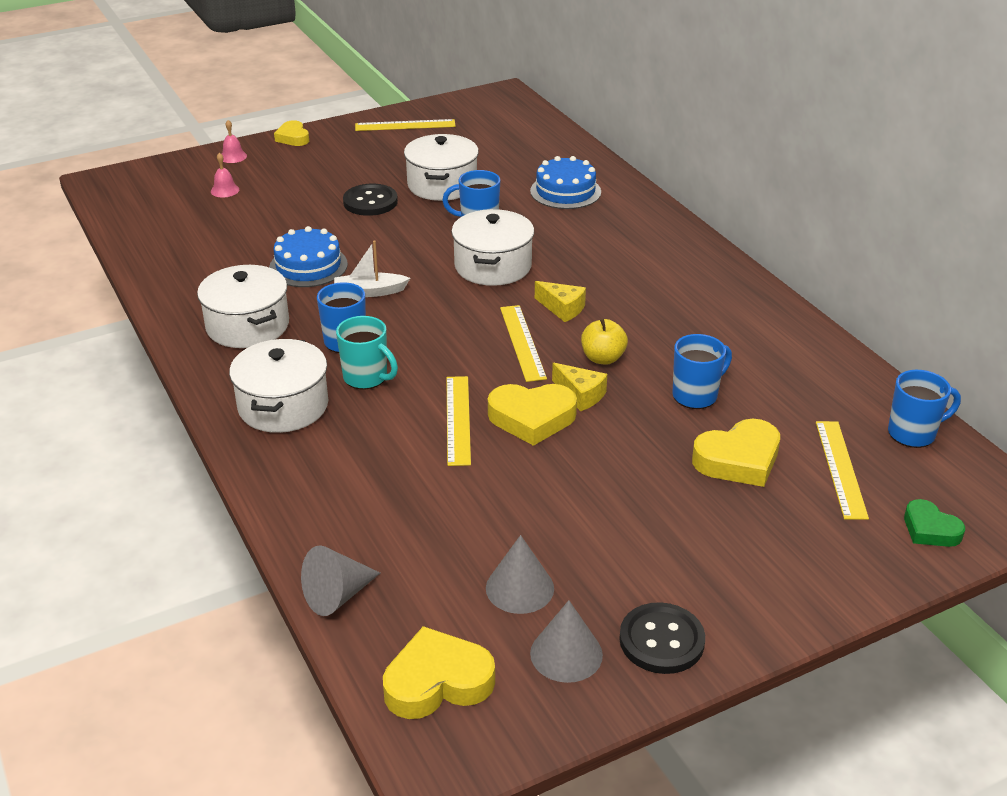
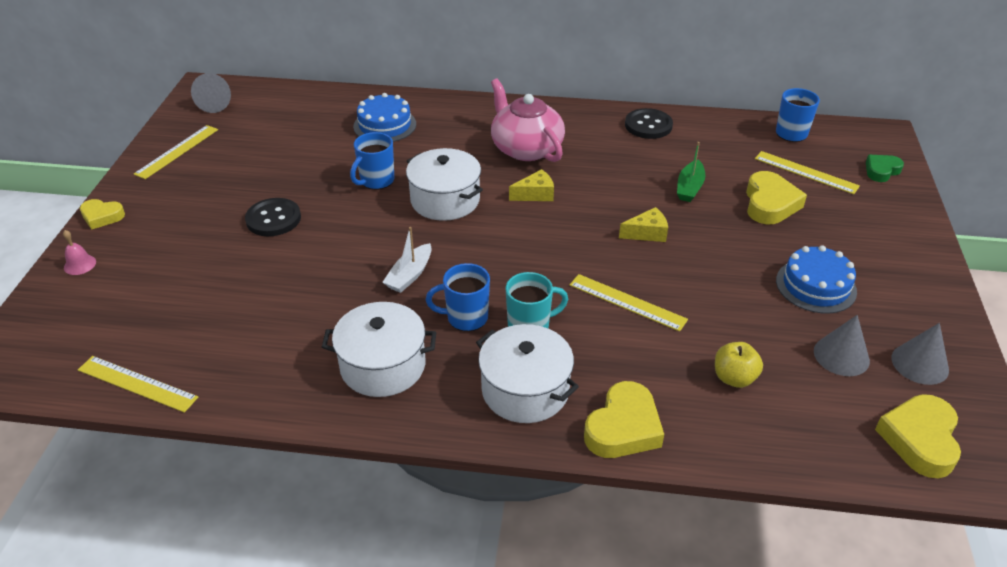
camera: 55 degrees left, 5 degrees up
(225, 190) = (134, 293): pink bell -> none
(308, 266) = (330, 293): blue cake -> blue cake (816, 286)
(337, 595) = (796, 455): grey cone -> grey cone (216, 104)
(442, 185) = (298, 173): white pot -> none
(522, 342) = (559, 230): yellow ruler -> yellow ruler (137, 384)
(532, 418) = (655, 266): yellow heart -> yellow heart (623, 427)
(603, 358) = (613, 205): yellow apple -> yellow apple (734, 378)
(631, 275) = (526, 148): none -> pink teapot
(661, 640) = (927, 316): black button -> black button (648, 125)
(696, 395) = (689, 188): blue mug -> green boat
(930, 529) = (881, 171): green heart -> green heart turned 150 degrees clockwise

